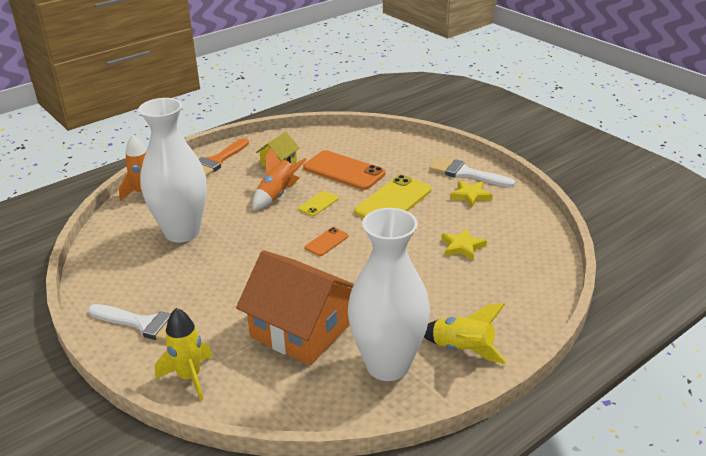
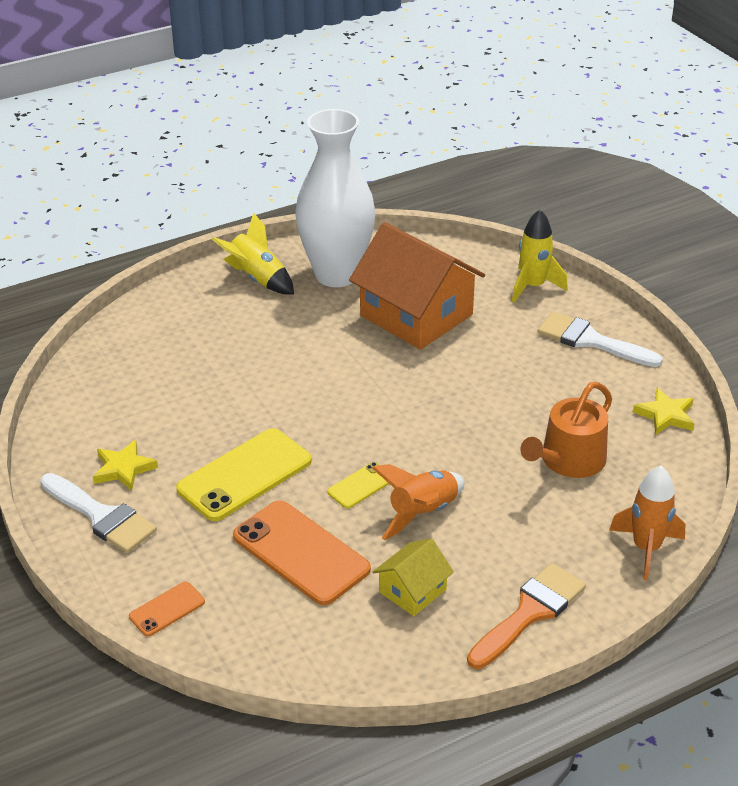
camera: 170 degrees left, 5 degrees up
(182, 232) = (568, 461): white vase -> orange watering can
(326, 242) = (364, 417): orange phone -> orange phone (167, 609)
(462, 247) = (189, 387): yellow star -> yellow star (665, 415)

